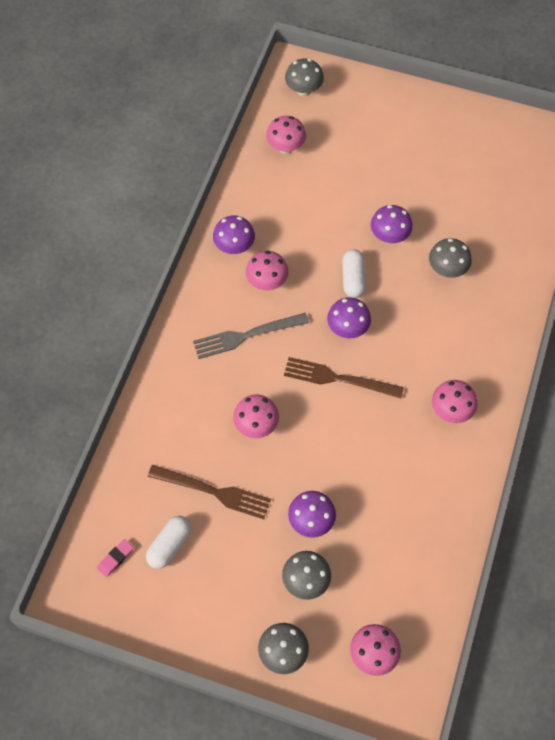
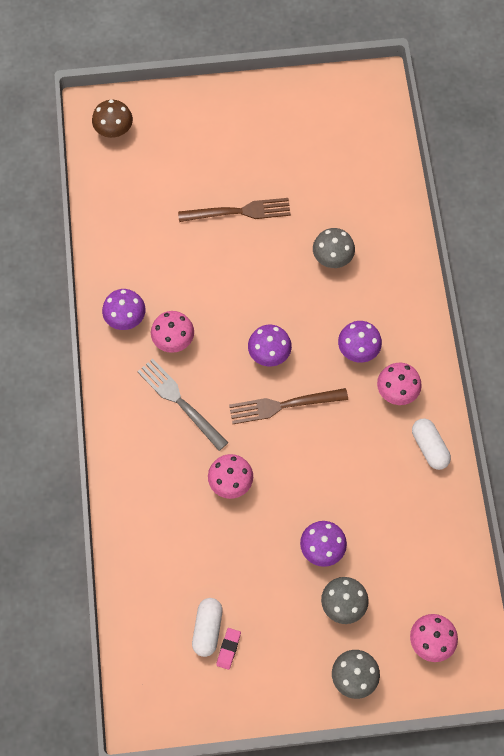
camera: 25 degrees left, 5 degrees up
(116, 558) = (165, 663): pink eraser -> pink eraser (228, 649)
(214, 492) = (223, 561): brown fork -> brown fork (240, 211)
(246, 336) = (179, 401): grey fork -> grey fork turned 90 degrees clockwise
(286, 147) = (125, 197): pink mushroom -> none
(303, 90) = (114, 130): grey mushroom -> brown mushroom
(353, 279) = (251, 303): white capsule -> white capsule (429, 447)
(389, 236) = (265, 247): purple mushroom -> purple mushroom (358, 350)

